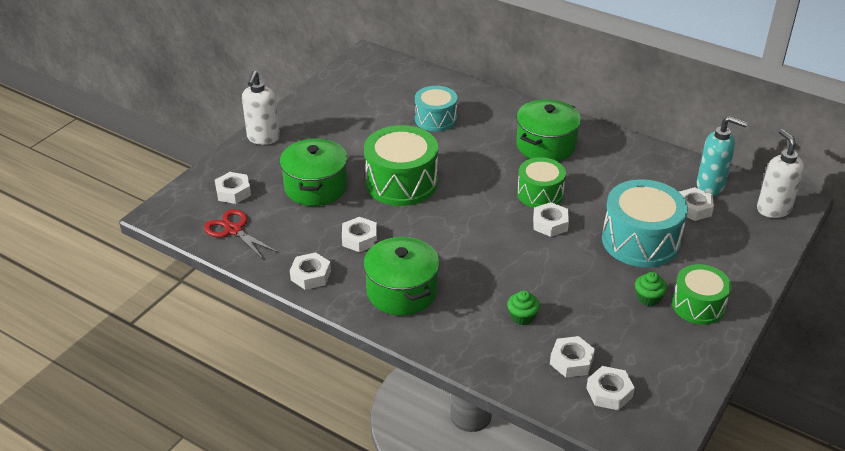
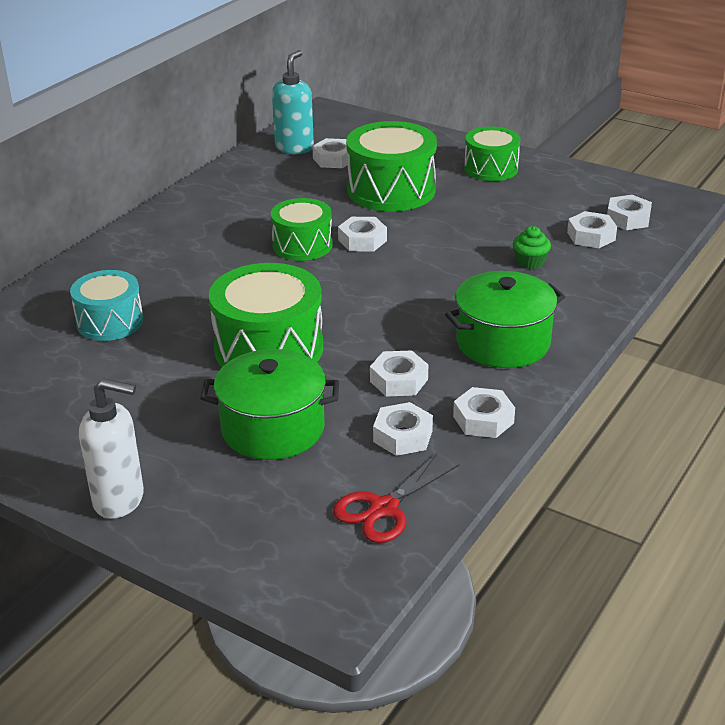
camera: 90 degrees left, 5 degrees down
(233, 192) = (279, 520): white nut -> white nut (402, 436)
(546, 145) = (197, 238): green pot -> none
(640, 241) = (391, 190): turquoise drum -> green drum
(648, 298) = (485, 192): green cupcake -> none
(773, 209) = (336, 122): white soap dispenser -> none

